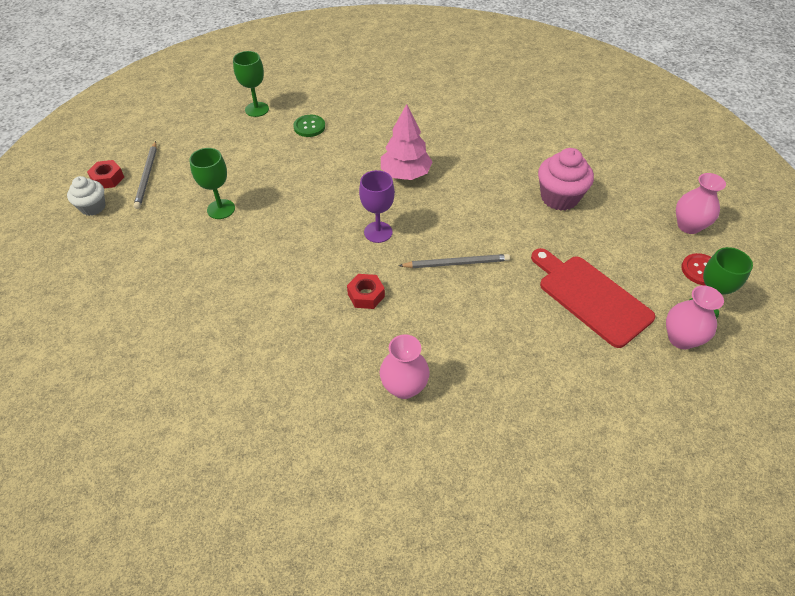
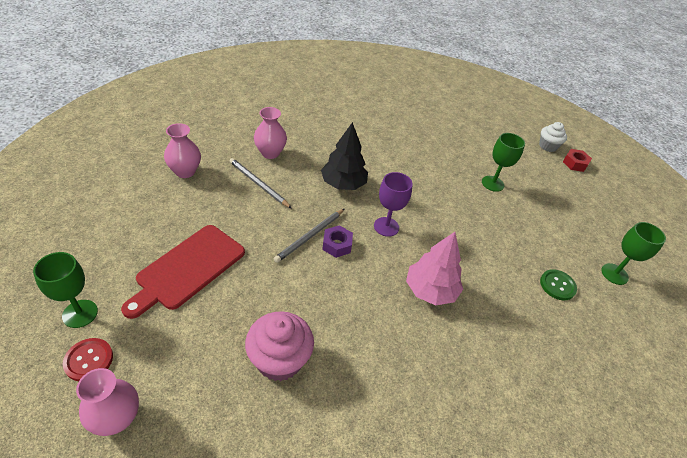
camera: 130 degrees right, 5 degrees down
(147, 176) = (562, 177): grey pencil -> grey pencil (258, 184)
(366, 295) = (343, 184): red nut -> black tree
(440, 243) = (337, 245): none -> purple nut
(591, 297) = (188, 268): red cutting board -> red cutting board turned 120 degrees clockwise
(681, 338) = (95, 275): pink vase -> pink vase (185, 171)

